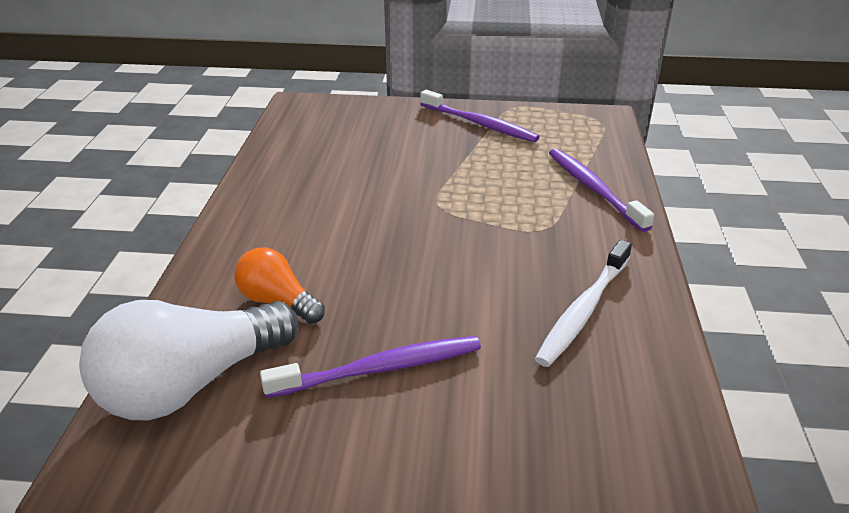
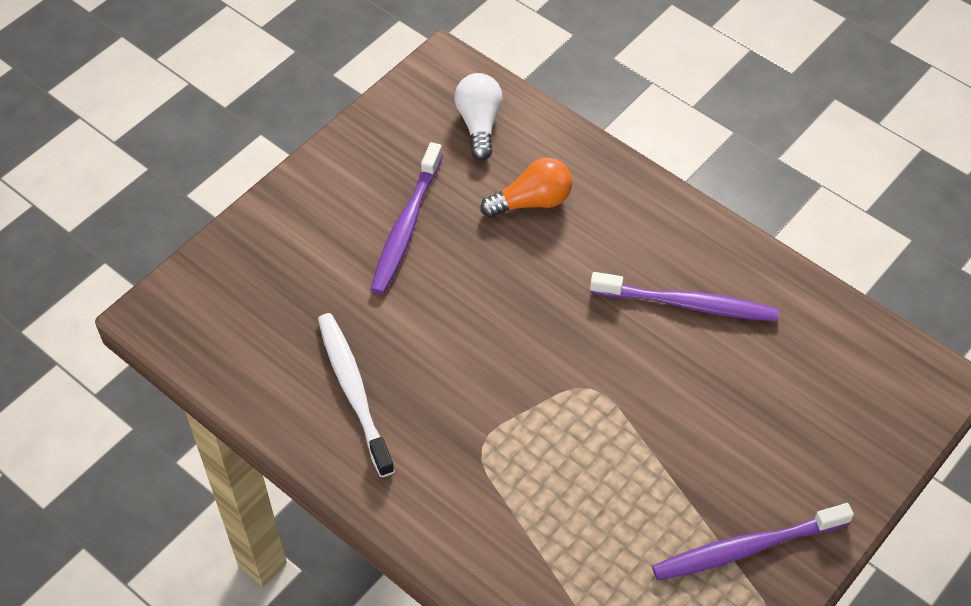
camera: 125 degrees right, 20 degrees up
(192, 384) = (479, 124): white light bulb -> white light bulb, size x0.56
(593, 188) = (513, 552): purple toothbrush -> purple toothbrush (688, 304)

